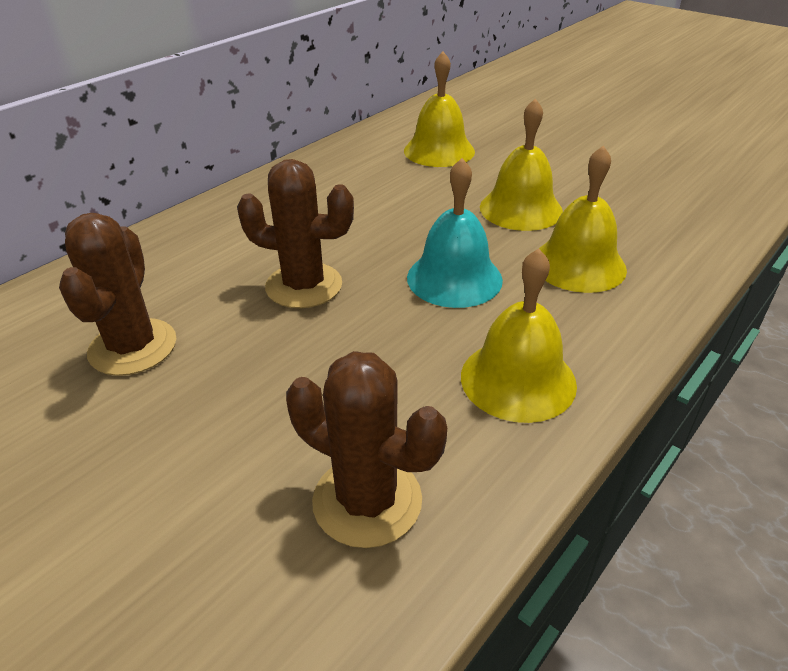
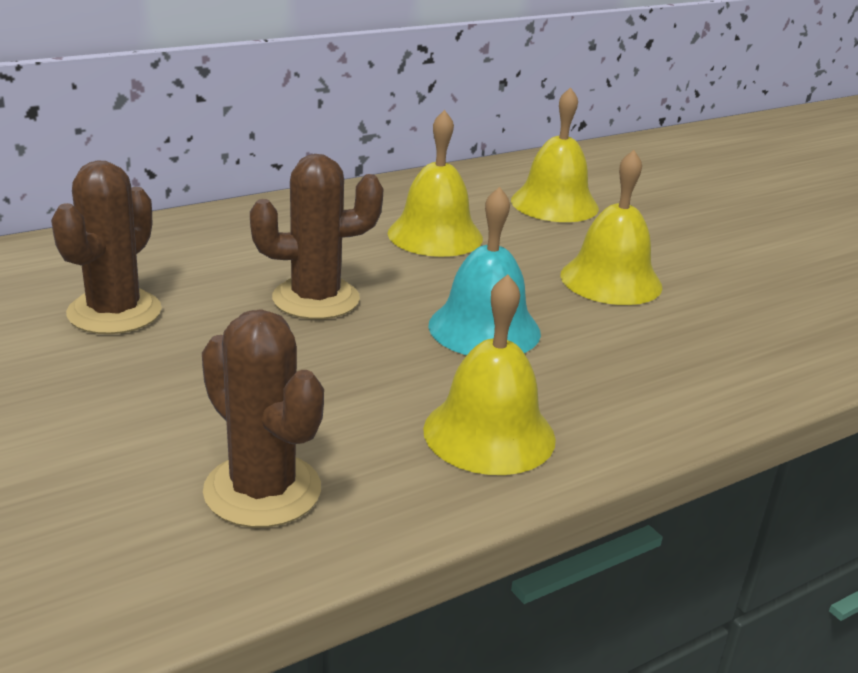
camera: 15 degrees right, 10 degrees down
(304, 286) = (316, 299): brown cactus -> brown cactus turned 45 degrees counterclockwise
(578, 264) = (639, 348): yellow bell -> yellow bell (435, 235)

